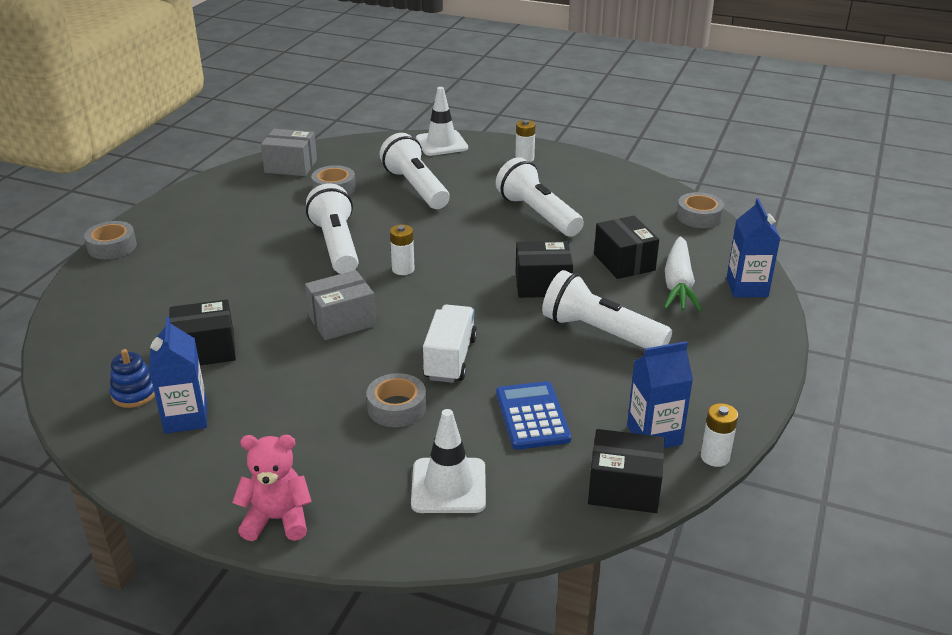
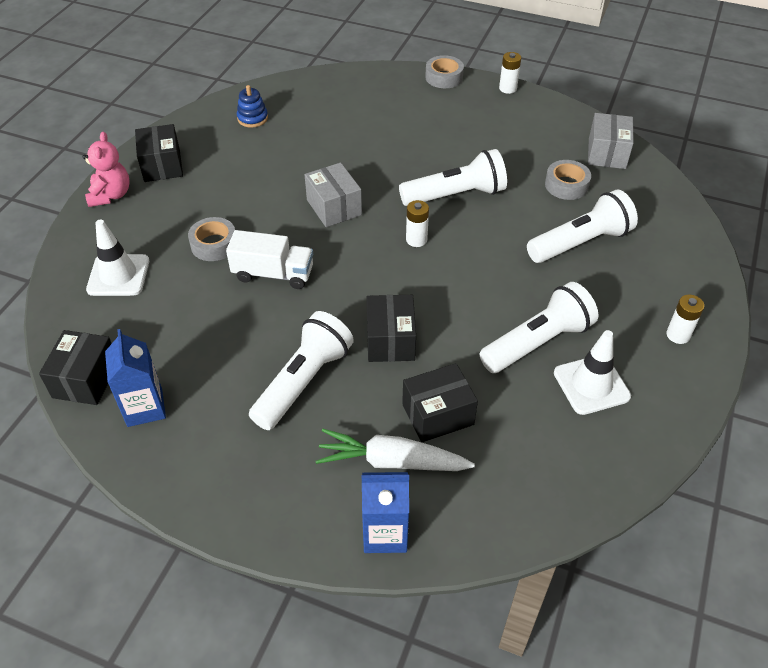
camera: 90 degrees right, 15 degrees up
(186, 417) = (222, 144): blue carton -> none
(205, 350) = (300, 142): black box -> black box (162, 165)
(441, 143) = (696, 260): white traffic cone -> white traffic cone (591, 385)
(532, 416) = (187, 325): blue calculator -> none
(699, 216) = (557, 509): grey tape -> none
(715, 457) = (105, 450): white battery -> white battery (507, 88)

